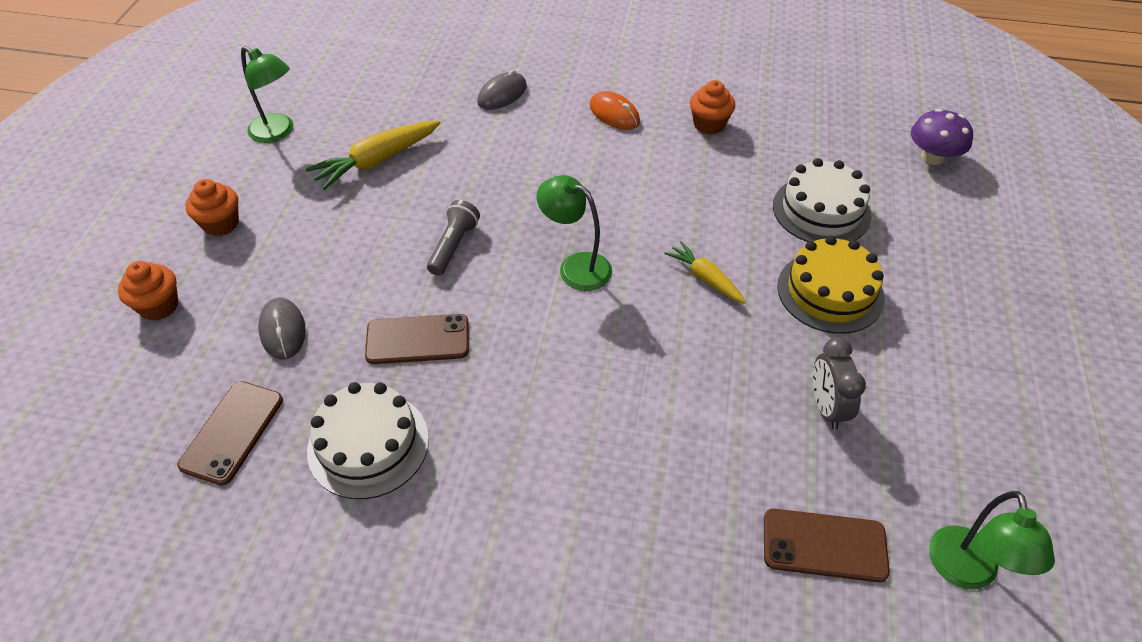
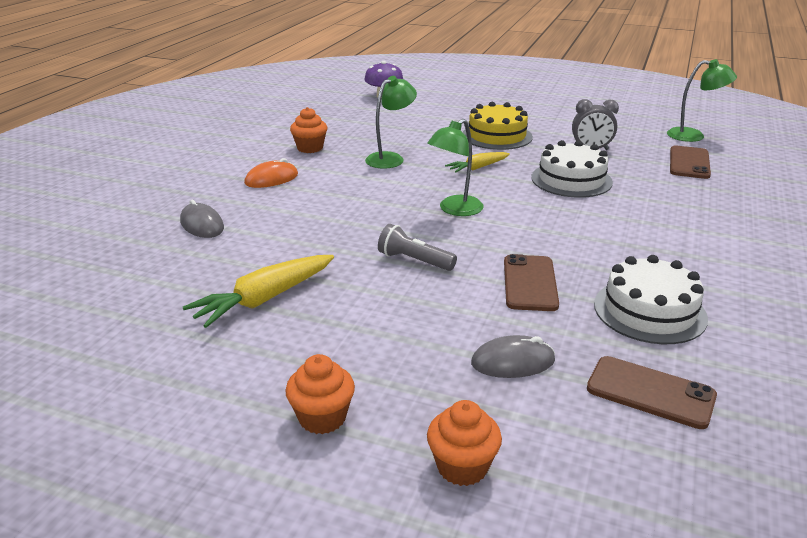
camera: 80 degrees left, 20 degrees down
(278, 132) = (158, 373): green lamp -> green lamp (390, 158)
(377, 161) = (264, 299): yellow carrot -> yellow carrot turned 75 degrees clockwise
(821, 210) = (421, 128): white cake -> white cake (571, 180)

